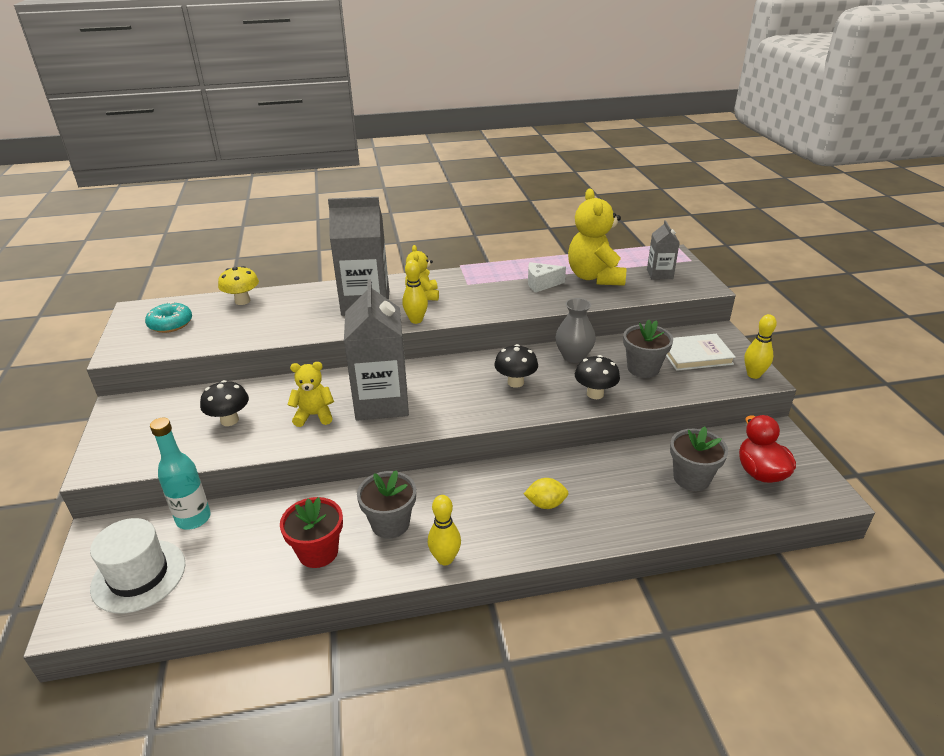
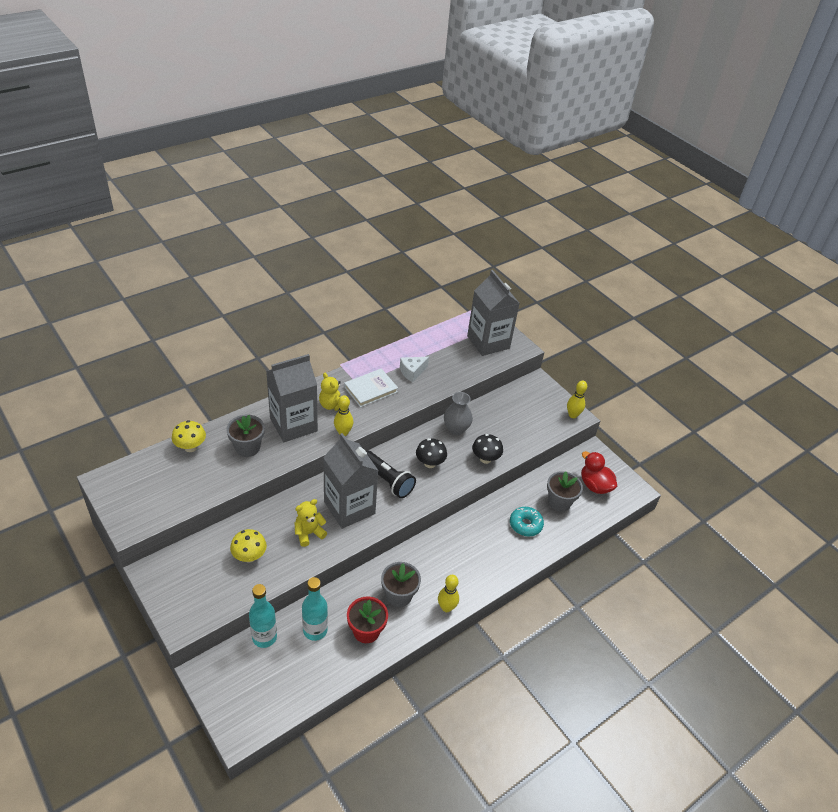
camera: 30 degrees left, 10 degrees up
(139, 575) = (260, 690): white hat -> none
(170, 324) = (149, 487): turquoise donut -> turquoise donut (525, 525)
(229, 420) = (249, 556): black mushroom -> yellow mushroom
(256, 530) = (315, 630): none -> turquoise bottle
(449, 387) = (387, 480): none -> black flashlight
(545, 504) = (485, 549): yellow lemon -> none
(595, 277) = (446, 356): yellow teddy bear -> none
(643, 368) = (505, 428): grey flower pot -> grey flower pot (247, 447)
(659, 274) = (488, 342): grey carton -> grey carton, size x1.96
(695, 355) = (532, 407): white book -> white book (370, 389)

